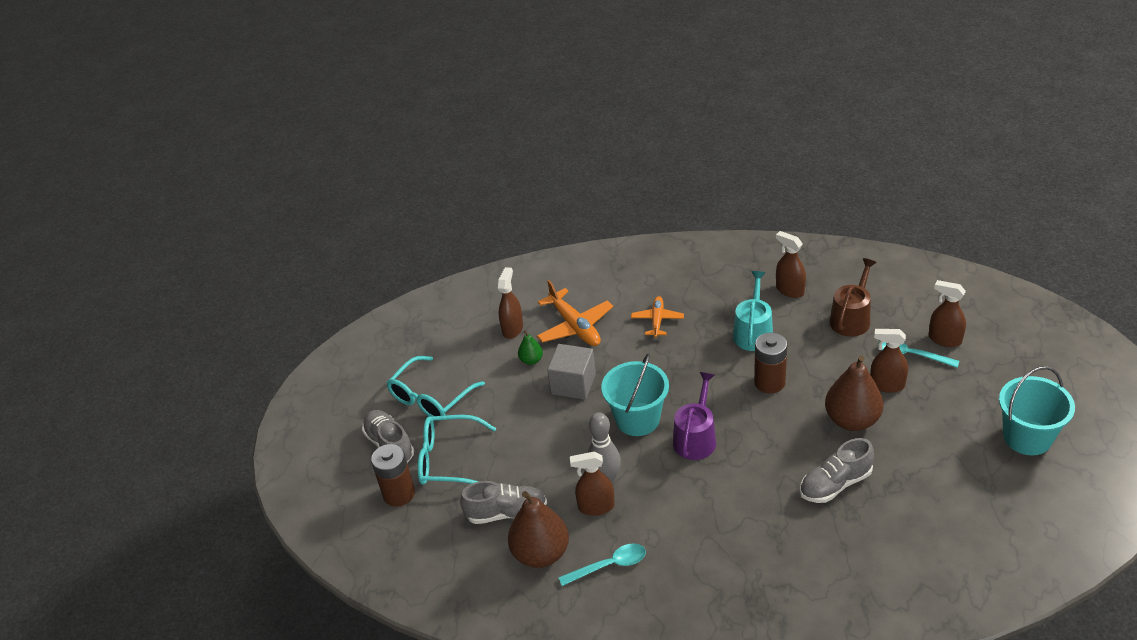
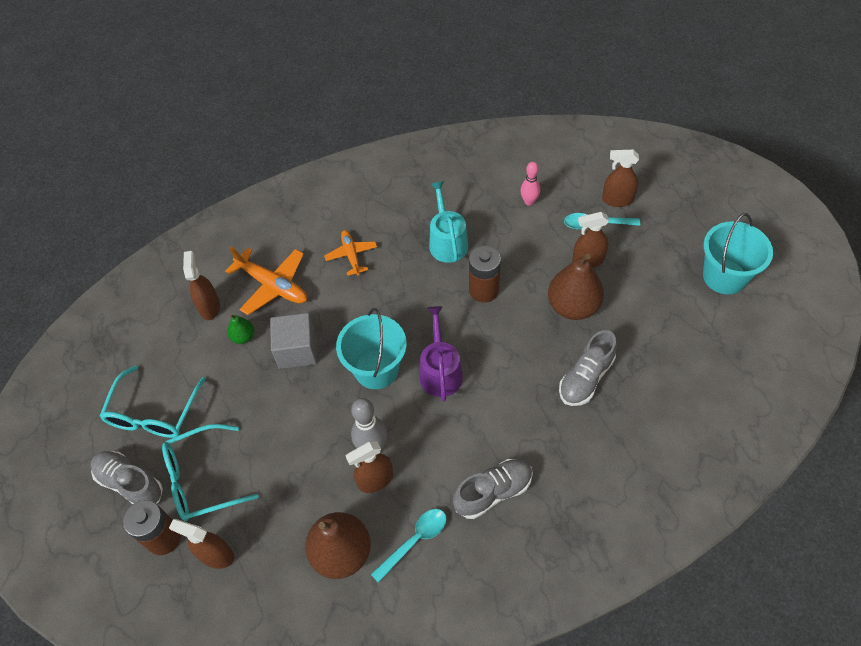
camera: 25 degrees left, 15 degrees up
(506, 513) = (287, 519): grey shoe -> grey shoe (493, 492)
(789, 290) = (462, 188): brown spray bottle -> brown spray bottle (216, 555)
(851, 318) = (529, 201): brown watering can -> pink bowling pin

